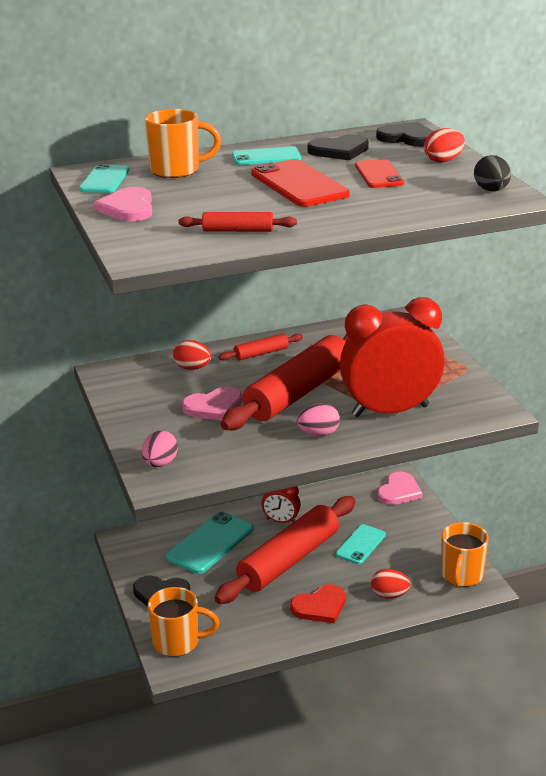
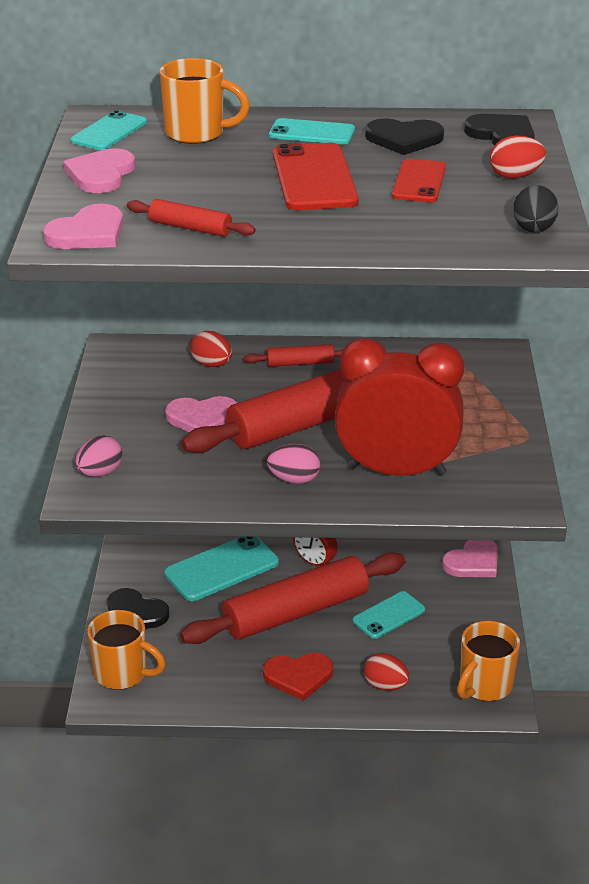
camera: 20 degrees right, 5 degrees up
(159, 247) = (88, 233): none -> pink heart

